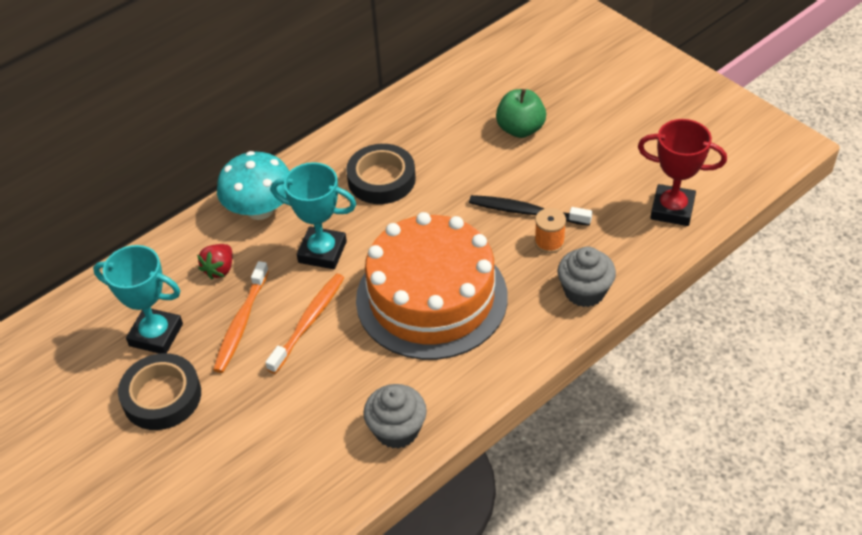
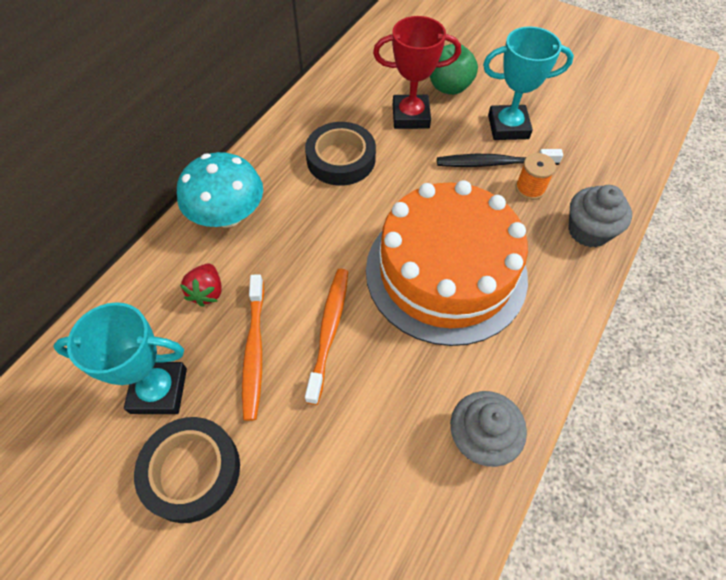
camera: 20 degrees left, 10 degrees up
(322, 252) = (312, 247): turquoise trophy -> turquoise trophy (508, 127)
(672, 209) = (621, 134): red trophy -> red trophy (410, 116)

